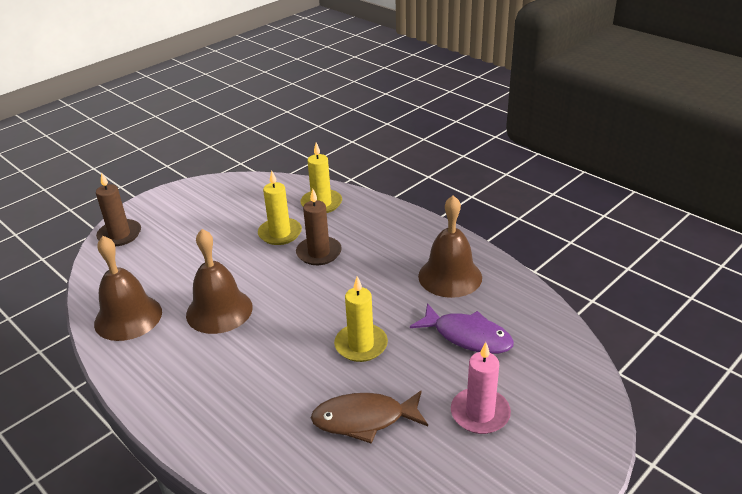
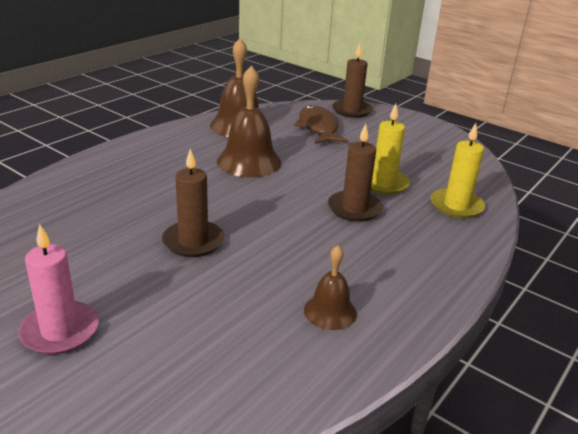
camera: 80 degrees right, 5 degrees down
(361, 345) = (193, 241): yellow candle -> brown candle
(364, 419) = (80, 246): brown fish -> brown fish (318, 128)
(450, 276) = (330, 311): brown bell -> brown bell, size x0.57
(467, 336) = (202, 325): purple fish -> none

